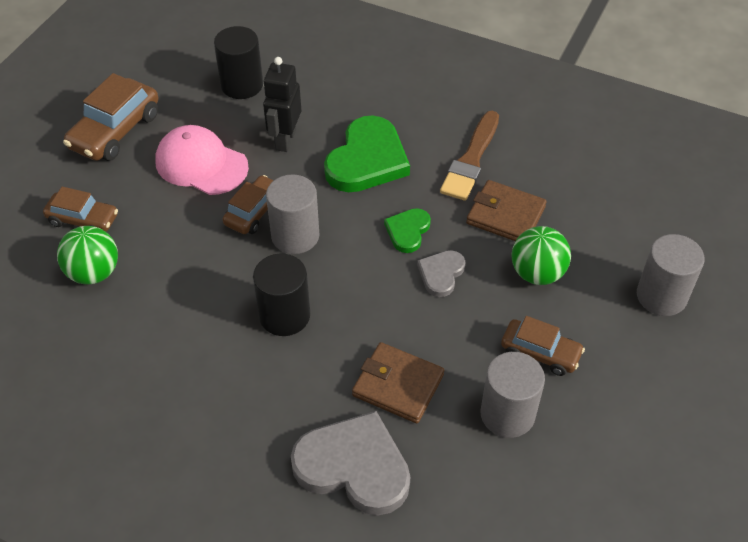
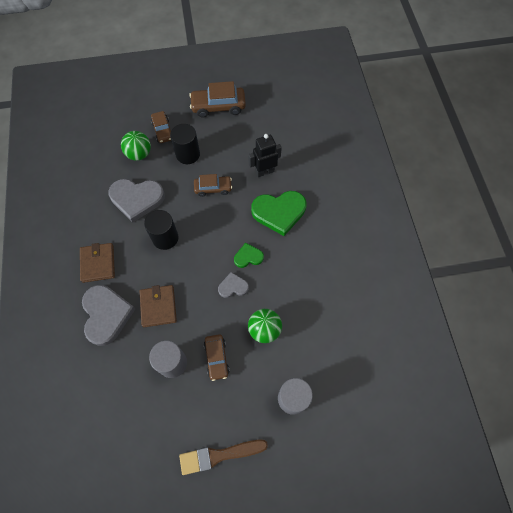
camera: 55 degrees right, 15 degrees up
(177, 318) = (137, 199): none -> grey heart
(201, 164) = (224, 150): pink cap -> none
(242, 85) = (284, 132): black cylinder -> black cylinder (188, 154)
(295, 236) = (211, 213): grey cylinder -> none
(471, 160) = (315, 257): brown brush -> brown brush (219, 455)
(505, 215) = (291, 294): brown wallet -> brown wallet (98, 263)

